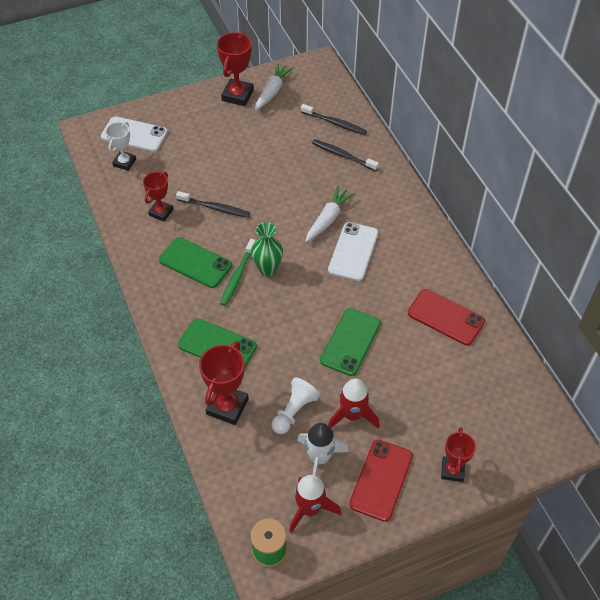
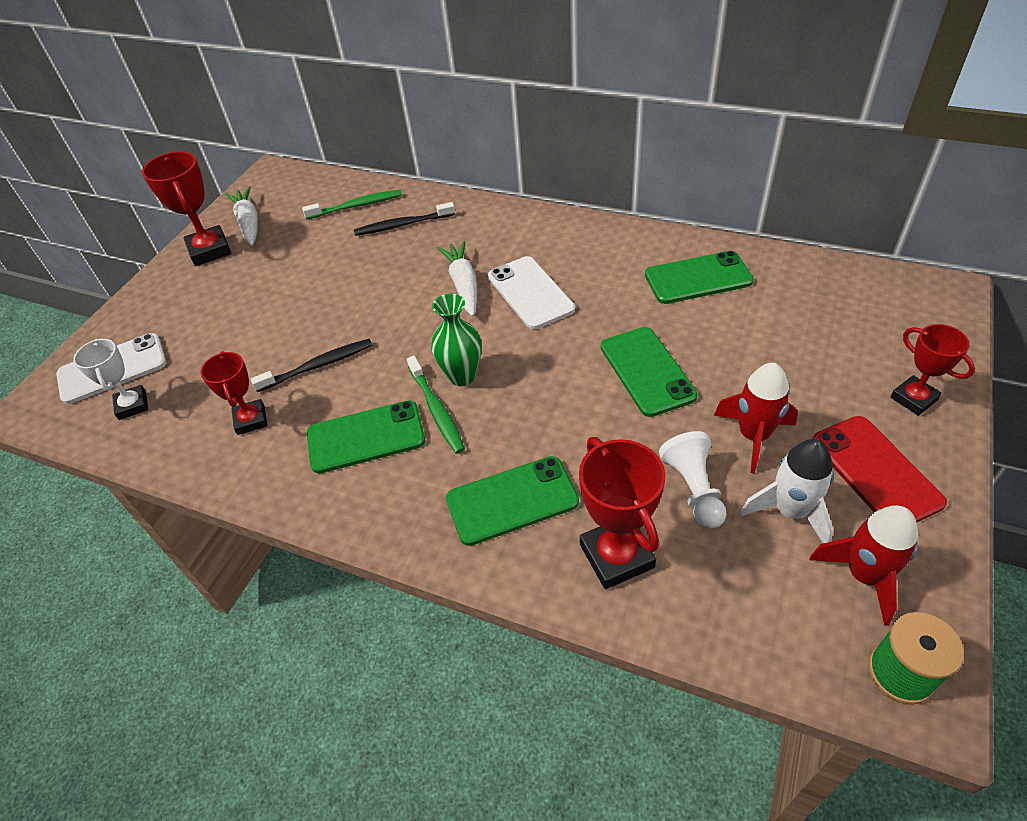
camera: 40 degrees left, 5 degrees down
(335, 123) = (356, 206): black toothbrush -> green toothbrush
(445, 317) = (698, 278): red phone -> green phone

